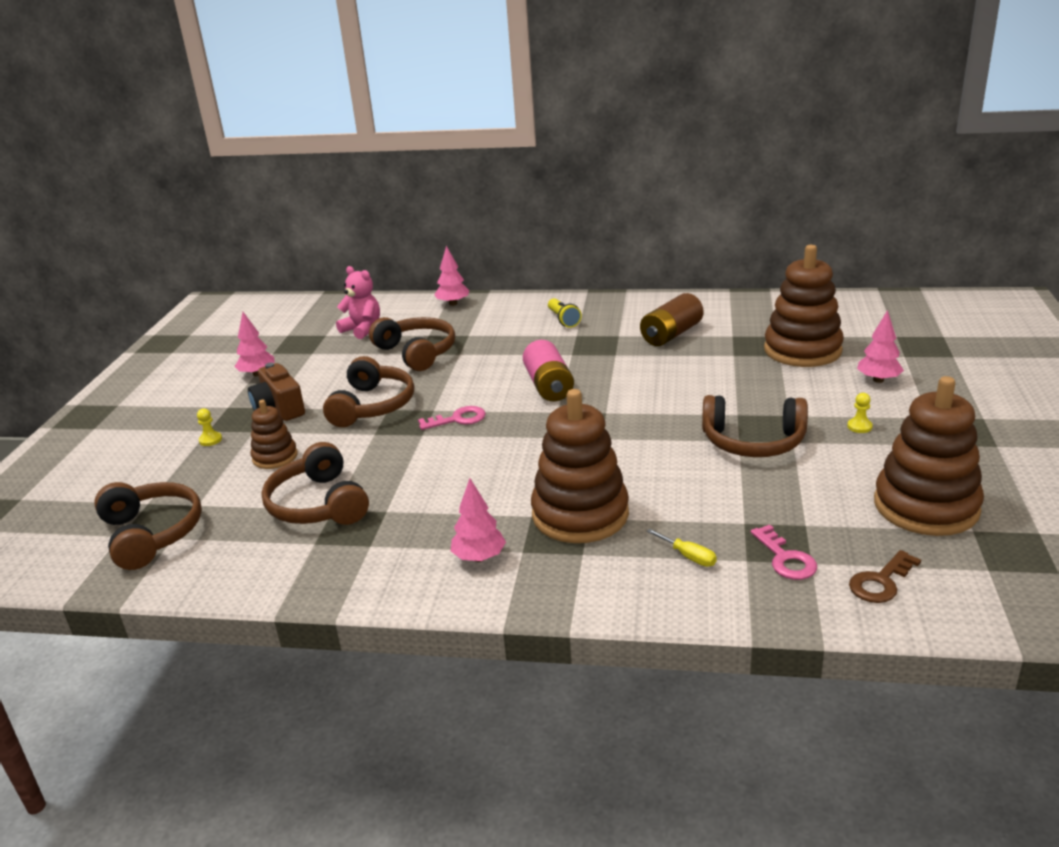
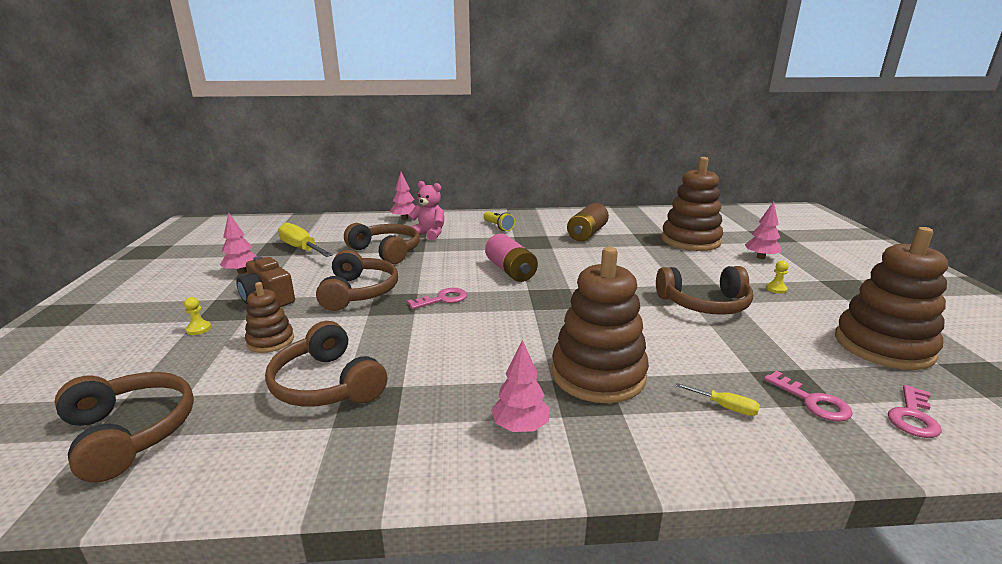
camera: 15 degrees left, 5 degrees down
(324, 345) = (301, 249): none -> yellow screwdriver
(362, 329) = (333, 237): pink teddy bear -> pink teddy bear (429, 234)
(880, 582) = (913, 416): brown key -> pink key

